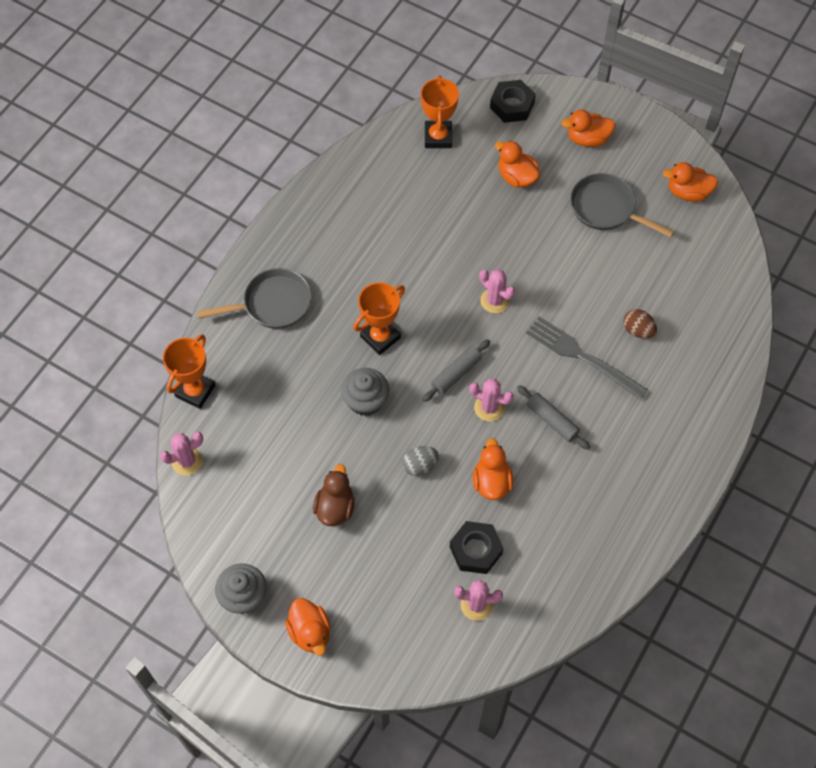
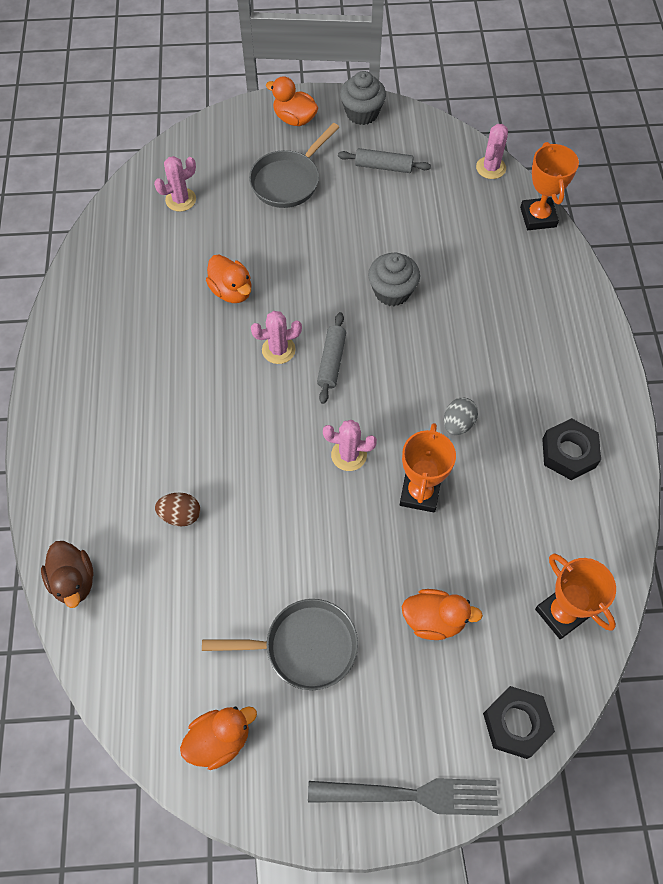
camera: 145 degrees right, 0 degrees up
(272, 304) = (549, 322): grey pan -> grey pan (288, 181)
(335, 507) = (346, 201): brown duck -> brown duck (74, 581)
(380, 337) = (427, 352): orange trophy -> orange trophy (420, 493)
(420, 466) = (303, 268): grey egg -> grey egg (458, 424)
(476, 550) = (208, 235): black nut -> black nut (568, 453)
(552, 420) = (212, 372): grey rolling pin -> grey rolling pin (383, 166)
(581, 356) = (223, 451): grey fork -> grey fork (412, 795)
(587, 139) = (390, 737): orange duck -> none

